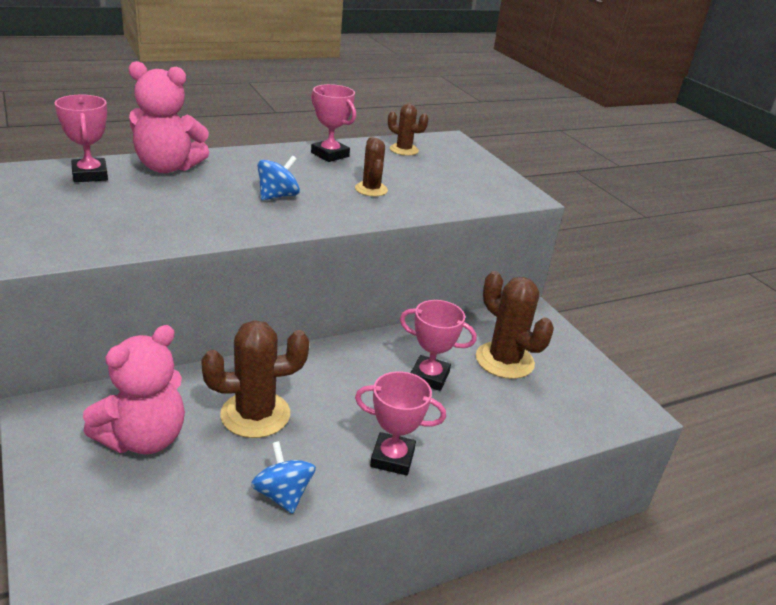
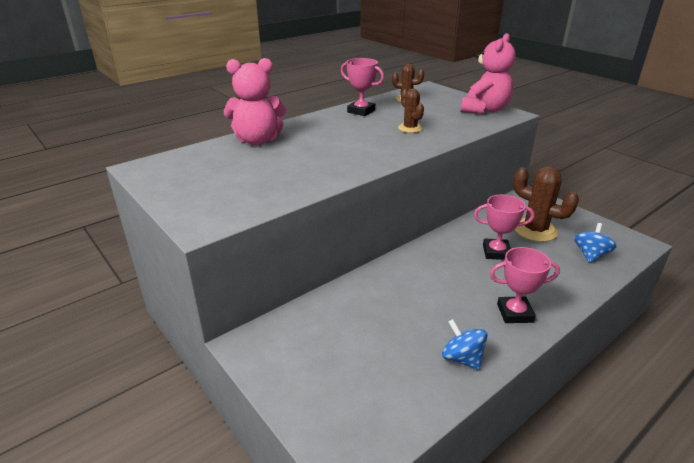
camera: 10 degrees left, 0 degrees up
(90, 175) = (206, 156): pink trophy -> none
(144, 438) = (335, 344): pink teddy bear -> pink teddy bear (484, 110)
(255, 414) = (401, 307): brown cactus -> none
(278, 196) = (352, 145): blue spinning top -> blue spinning top (590, 255)

